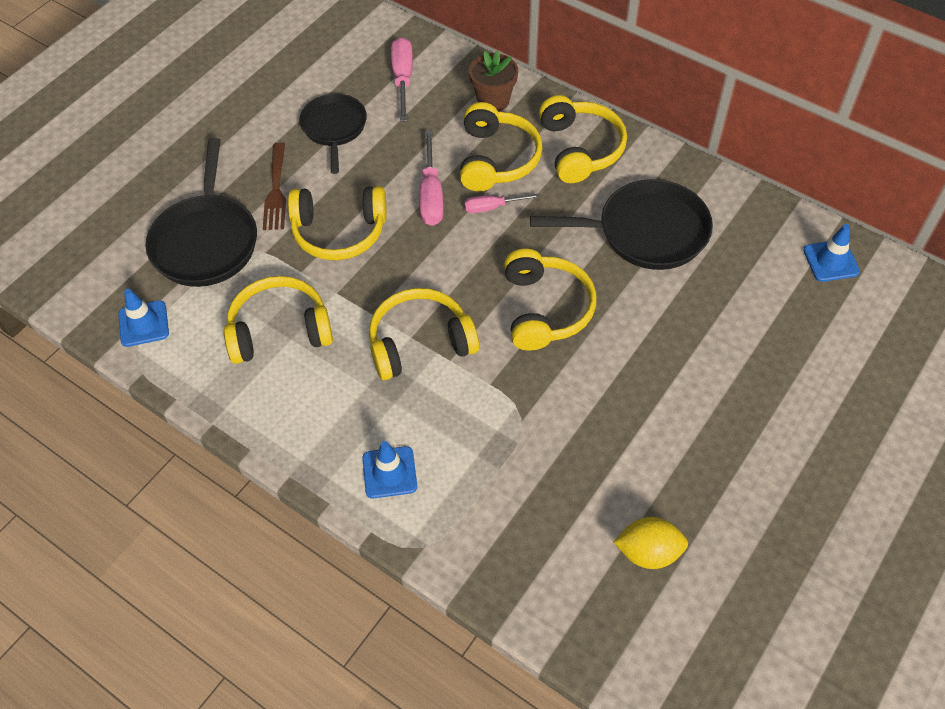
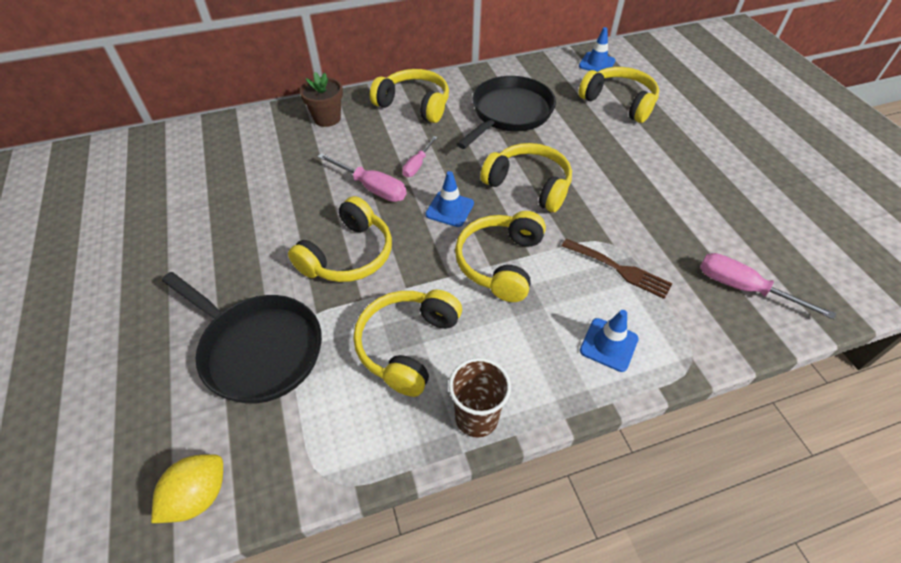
camera: 55 degrees left, 5 degrees down
(143, 324) = (298, 452): blue traffic cone -> blue traffic cone (449, 209)
(247, 415) = (476, 417): none -> brown cup
(276, 191) = (262, 272): brown fork -> brown fork (619, 269)
(334, 128) = (245, 206): black pan -> none
(402, 79) = (250, 148): pink screwdriver -> pink screwdriver (743, 288)
(497, 159) = (379, 142): yellow headphones -> yellow headphones (619, 102)
(648, 552) = (762, 239): yellow lemon -> yellow lemon (198, 496)

